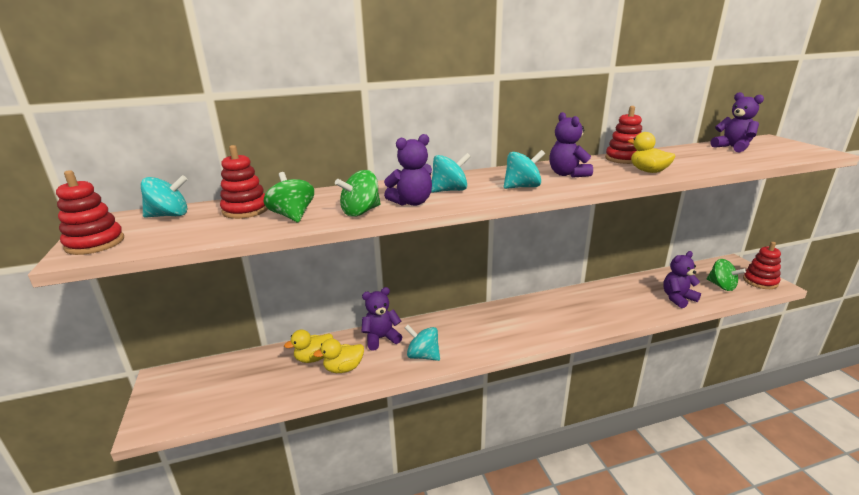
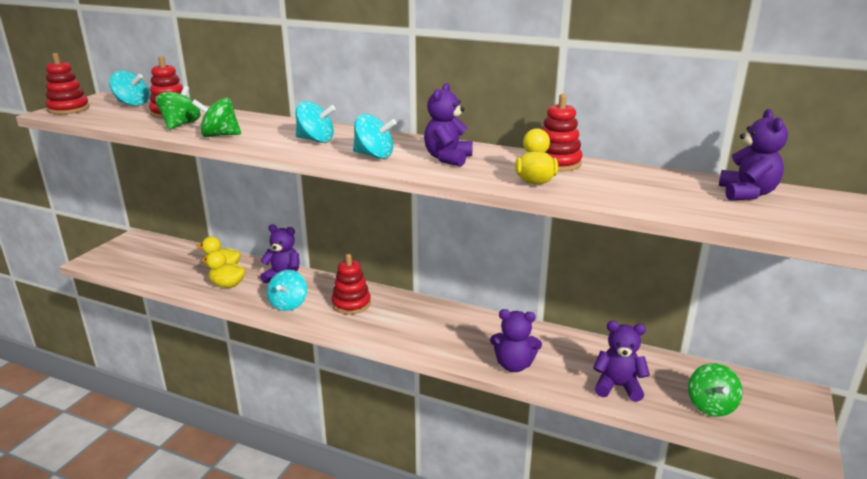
camera: 40 degrees right, 0 degrees up
(412, 202) = (265, 140): purple teddy bear -> purple teddy bear (514, 365)
(423, 355) = (288, 304): turquoise spinning top -> turquoise spinning top turned 150 degrees counterclockwise
(760, 281) = (786, 431): red stacking toy -> red stacking toy (351, 304)

